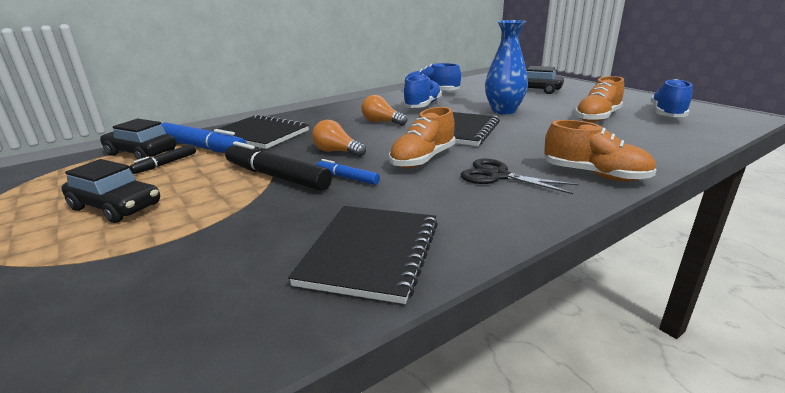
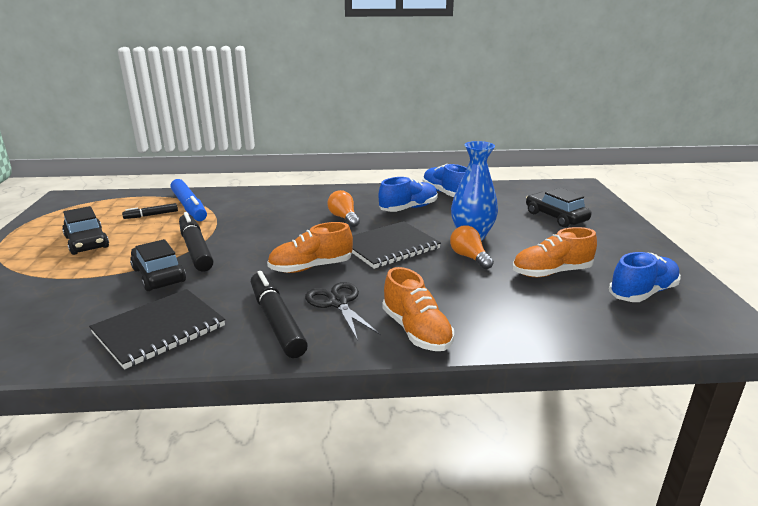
camera: 30 degrees right, 0 degrees up
(141, 153) = (150, 200): black car -> black car (159, 275)
(260, 134) = (240, 205): black notebook -> none
(337, 152) = (264, 239): orange light bulb -> orange light bulb (469, 257)
(347, 178) = (235, 266): blue marker -> none
(475, 205) = (277, 321): none -> black marker

